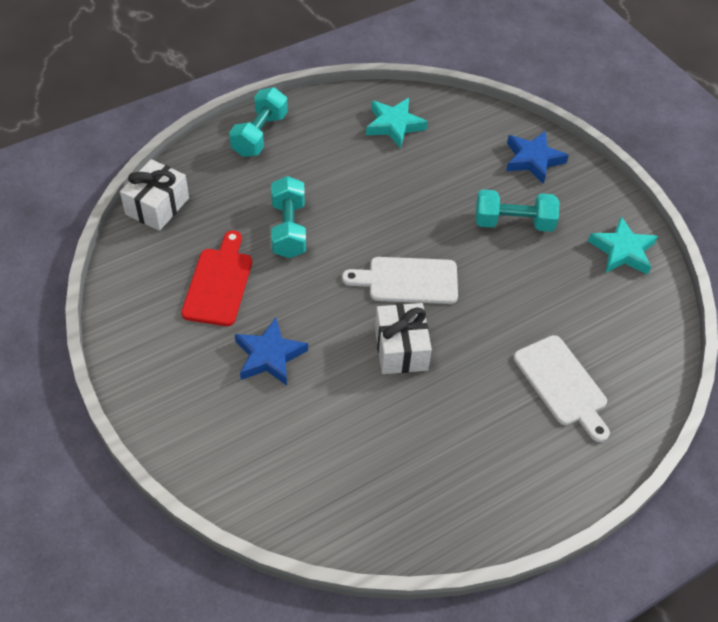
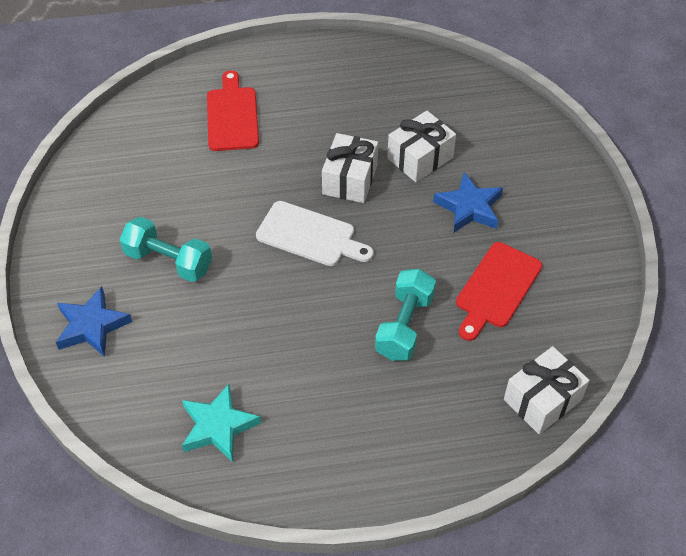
camera: 155 degrees left, 0 degrees up
(259, 134) = (391, 467): turquoise dumbbell -> none
(341, 397) = (420, 158): none -> white gift
(562, 384) = (232, 115): white cutting board -> red cutting board
(622, 251) = (87, 202): turquoise star -> none

